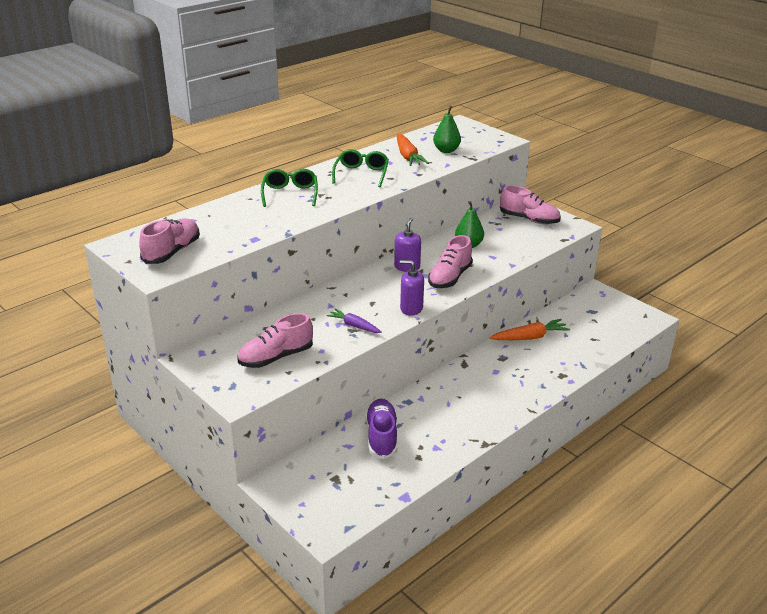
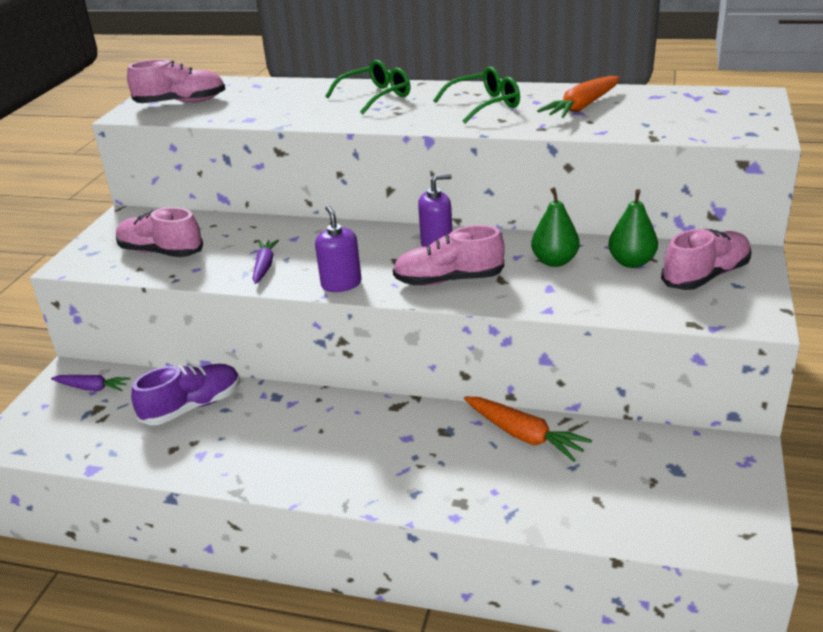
camera: 60 degrees right, 0 degrees up
(306, 475) = (92, 388): none -> purple carrot
(446, 150) = (645, 118): green pear -> green pear (631, 262)
(529, 219) = (705, 276): pink shoe -> pink shoe turned 120 degrees counterclockwise

